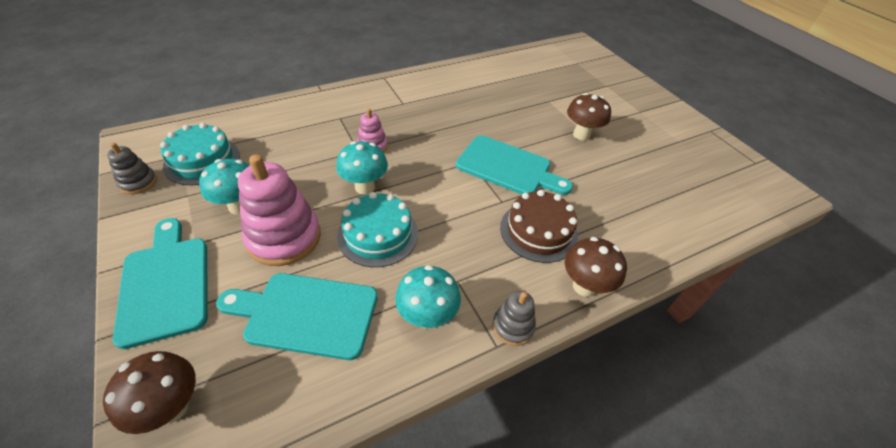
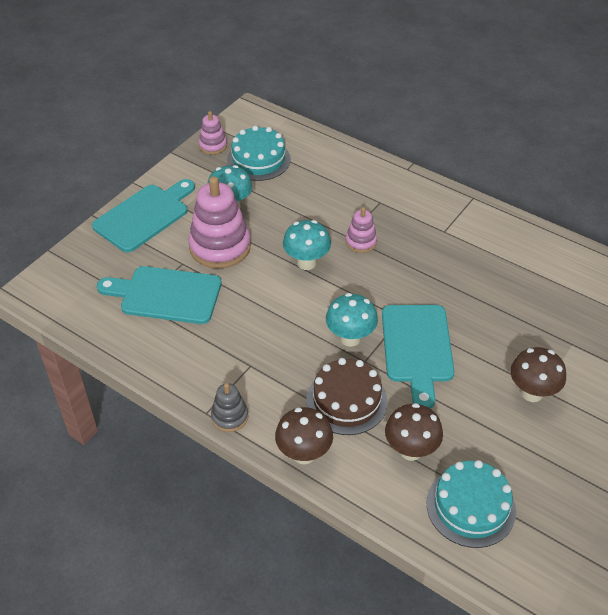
camera: 65 degrees right, 0 degrees up
(138, 182) = (213, 145): grey stacking toy -> pink stacking toy
(172, 407) = (72, 273): brown mushroom -> brown mushroom (410, 450)
(306, 314) = (166, 295): turquoise cutting board -> turquoise cutting board turned 60 degrees counterclockwise
(378, 234) = (262, 296): turquoise cake -> turquoise cake (471, 506)
(427, 317) = (205, 361): turquoise mushroom -> turquoise mushroom (350, 338)

